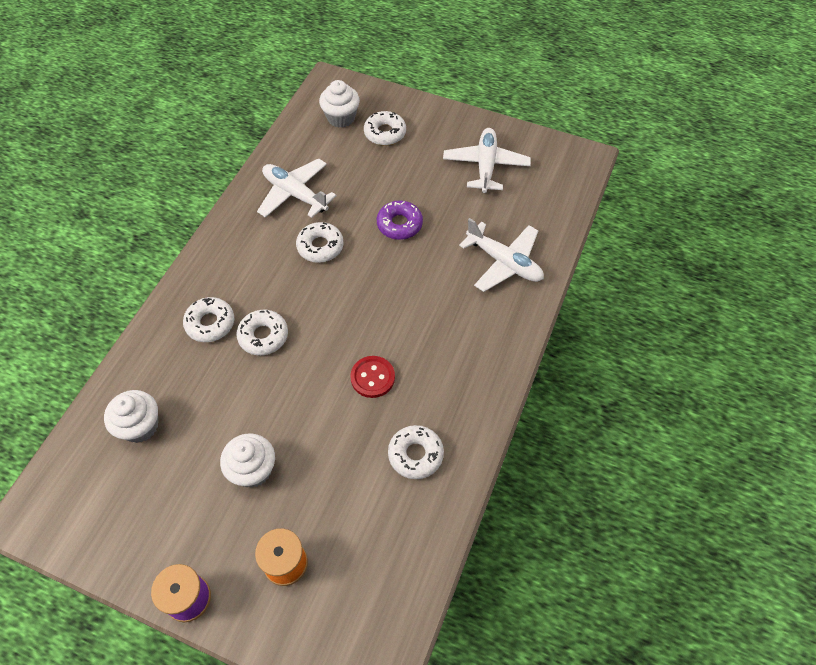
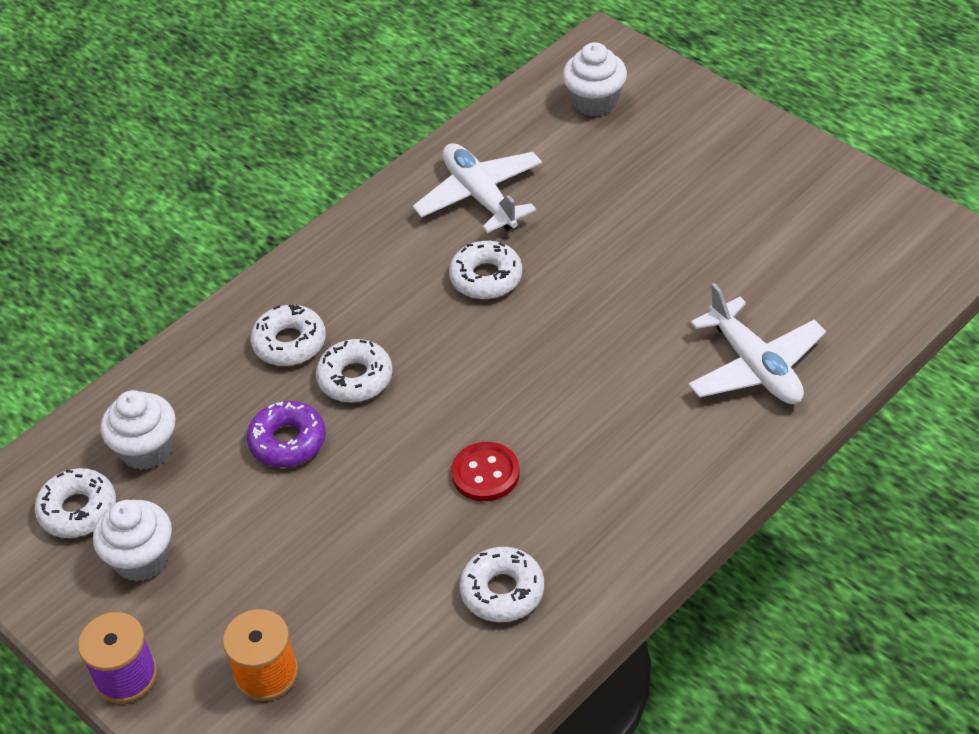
camera: 25 degrees right, 10 degrees down
(253, 470) = (271, 546): white cupcake -> white cupcake (141, 559)
(385, 133) = (653, 138): white donut -> white donut (78, 510)
(399, 224) = (617, 274): purple donut -> purple donut (288, 441)
(485, 166) = (791, 220): white plane -> none

